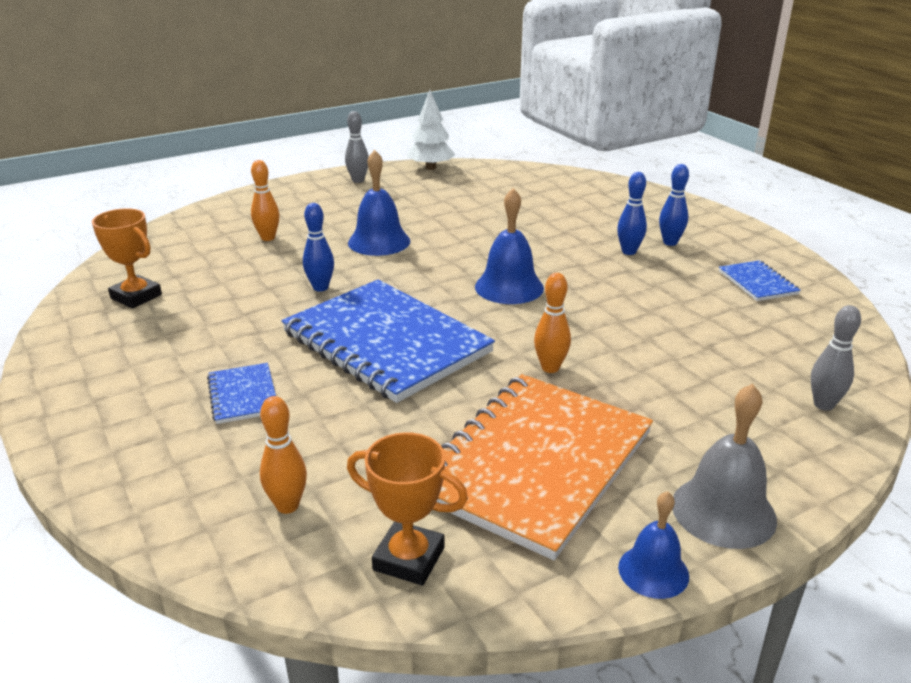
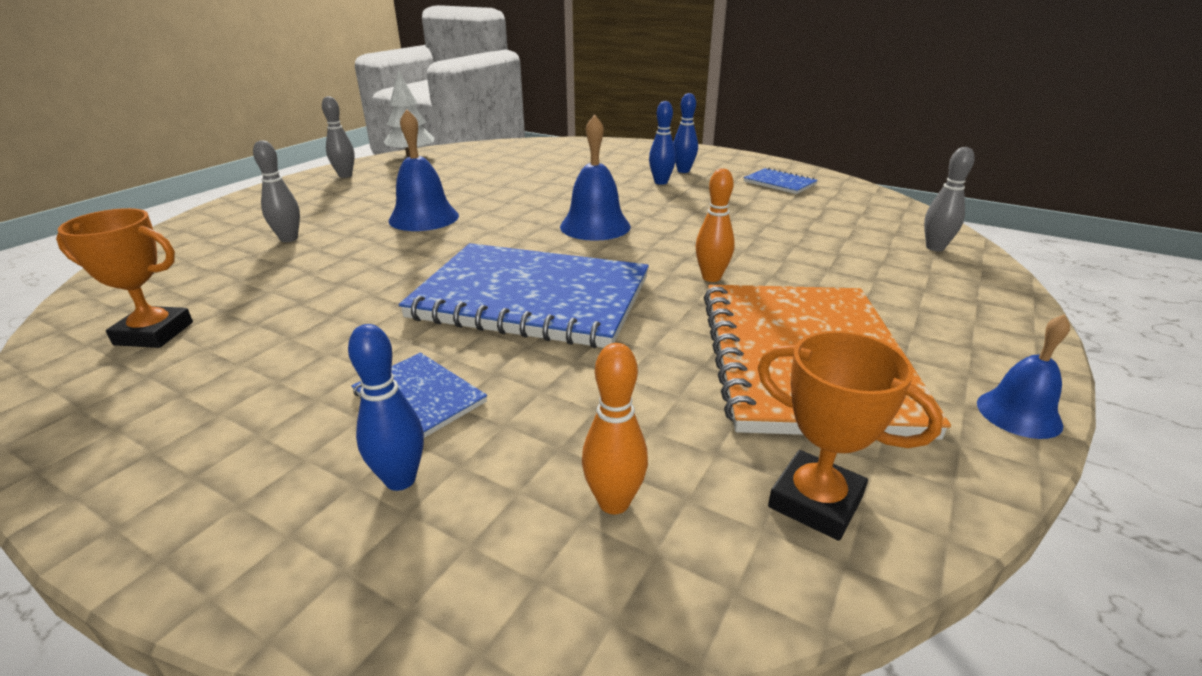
camera: 30 degrees left, 0 degrees up
(268, 238) = (289, 239): orange bowling pin -> grey bowling pin
(320, 288) = (402, 268): blue bowling pin -> blue bowling pin (400, 479)
(409, 559) = (815, 501): orange trophy -> orange trophy turned 45 degrees clockwise
(723, 511) = (990, 344): grey bell -> none

